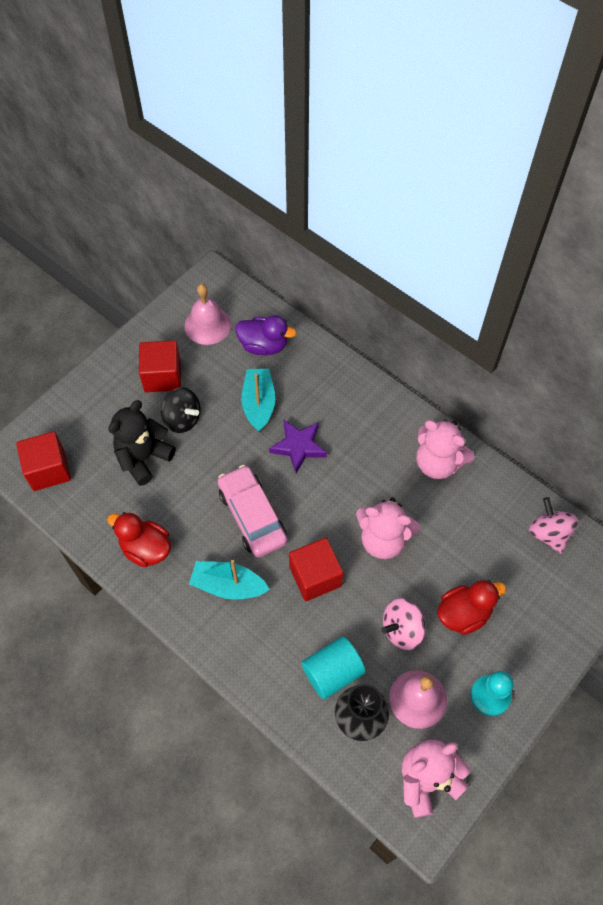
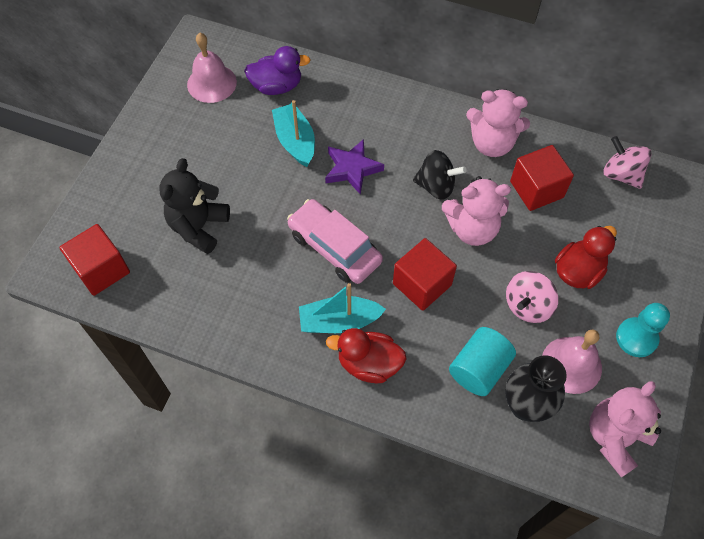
camera: 20 degrees left, 0 degrees up
(146, 548) = (238, 314): red duck -> red duck (369, 364)
(162, 376) = (185, 144): red cube -> red cube (536, 189)
(182, 419) = (223, 178): black spinning top -> black spinning top (436, 186)

